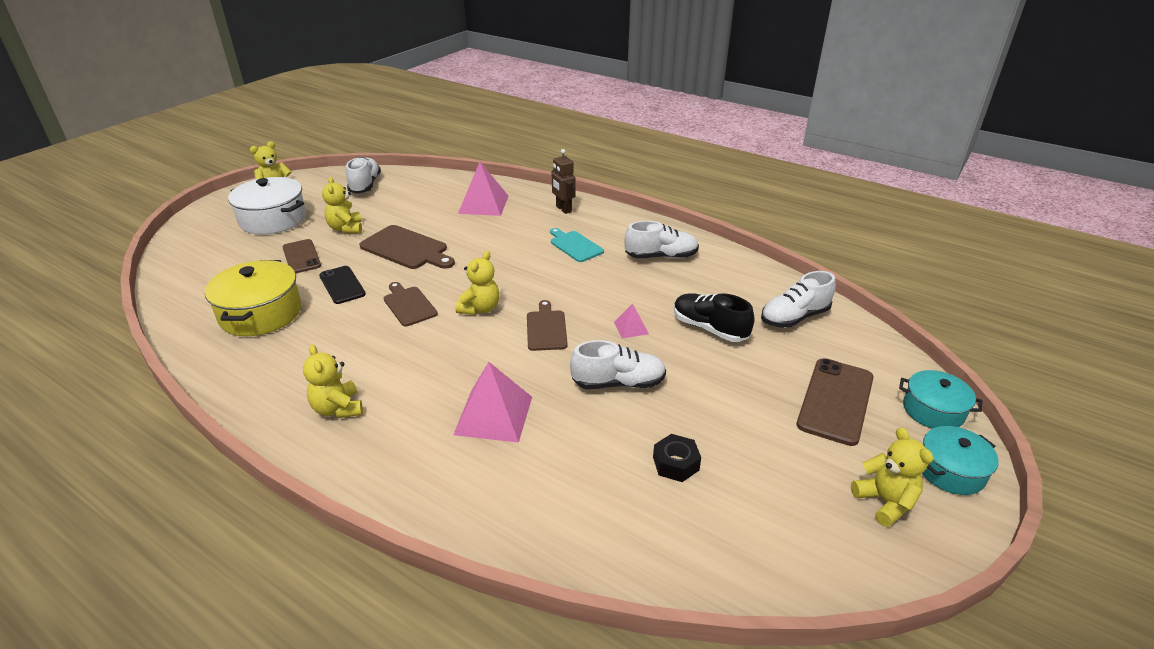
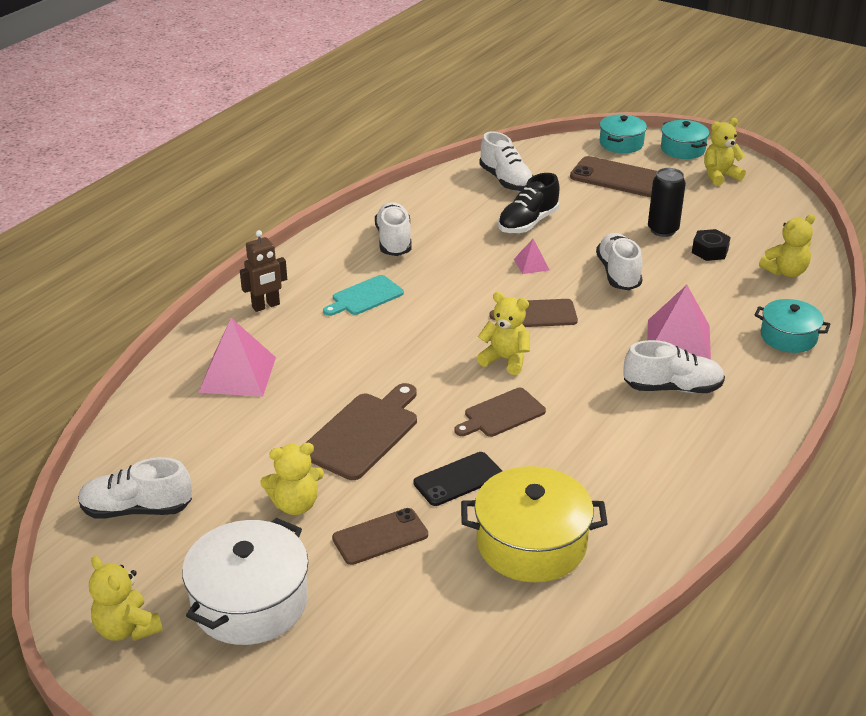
camera: 90 degrees left, 0 degrees up
(338, 409) = (695, 439): yellow teddy bear -> yellow teddy bear (785, 272)
(417, 402) = (672, 388): none -> white shoe
(487, 509) = (788, 337): none -> turquoise pot
(717, 427) = (663, 230): none -> black can

